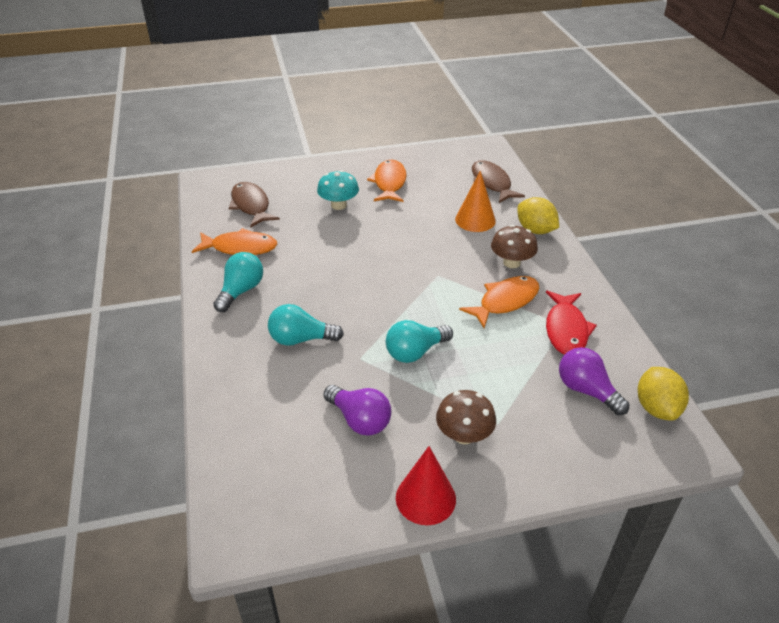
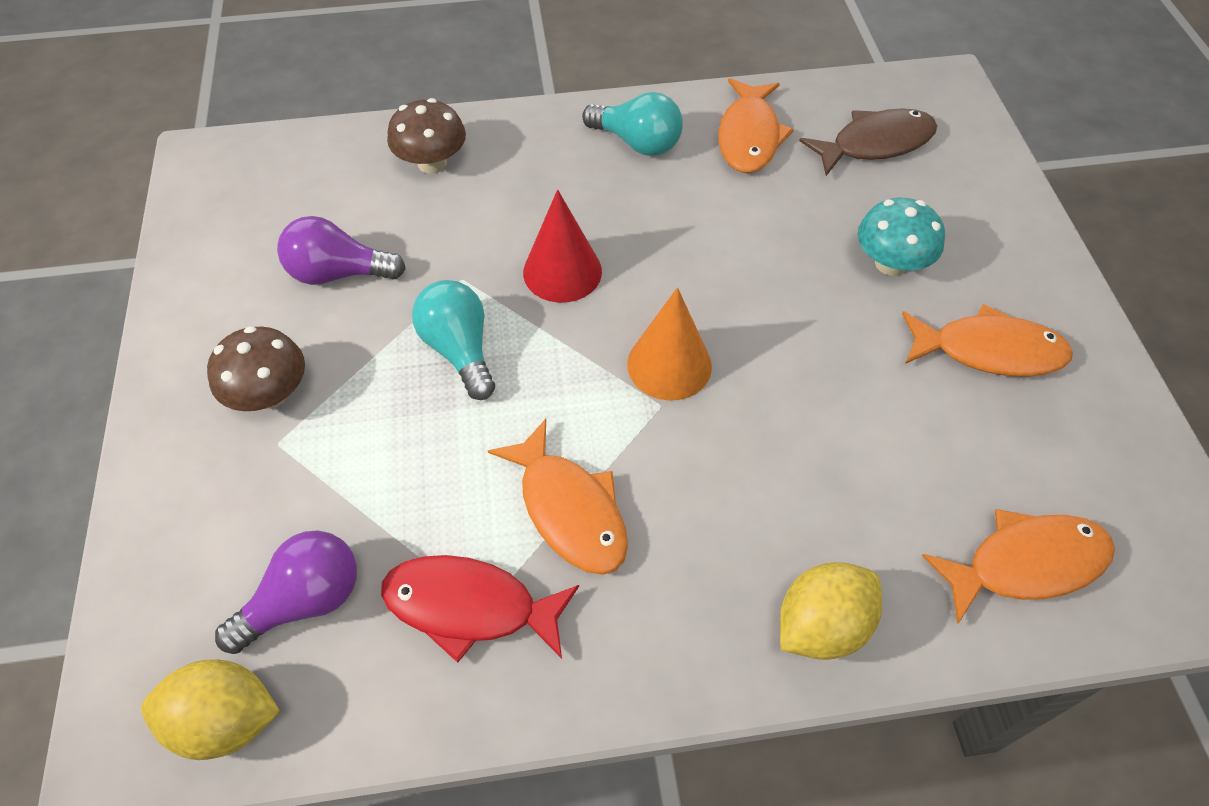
camera: 95 degrees right, 15 degrees up
(301, 339) = (516, 211): turquoise light bulb -> none
(360, 420) = (338, 273): purple light bulb -> purple light bulb turned 45 degrees clockwise
(425, 498) = (182, 336): red cone -> red cone (562, 271)
(475, 220) = (856, 500): orange cone -> orange cone (669, 365)
(491, 183) = (1026, 563): brown fish -> orange fish
(511, 262) = (695, 546): brown mushroom -> brown mushroom (432, 163)

